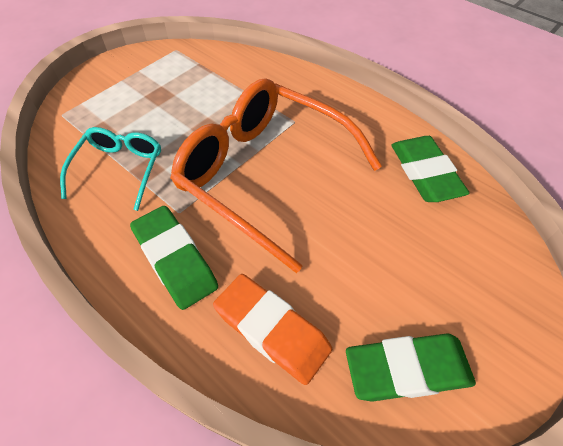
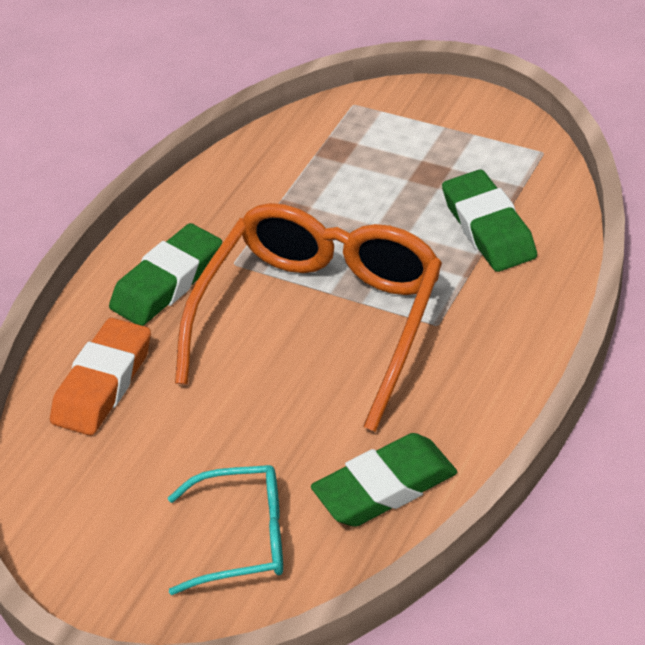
camera: 80 degrees right, 10 degrees down
(119, 169) = (280, 190): turquoise glasses -> turquoise glasses (243, 538)
(407, 369) = (83, 503): green eraser -> green eraser (488, 228)

